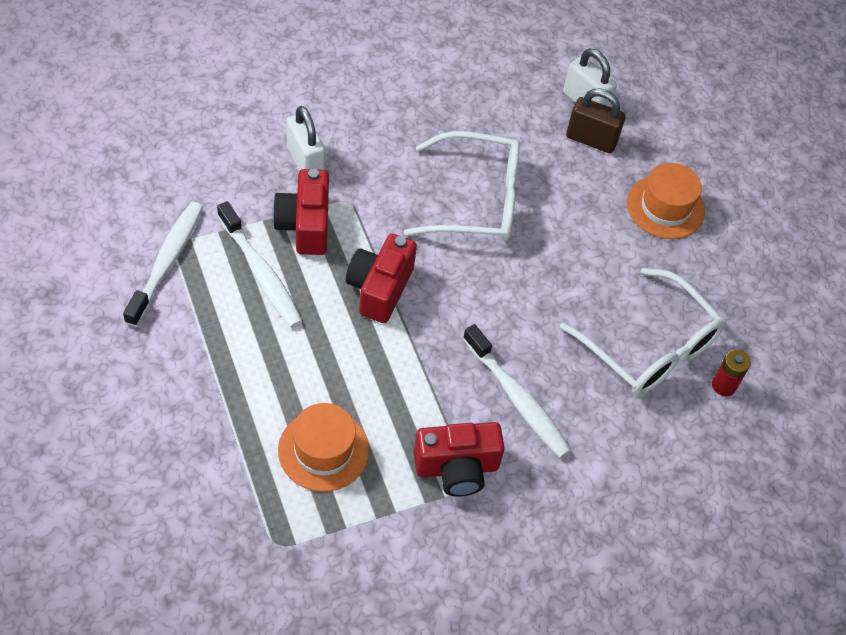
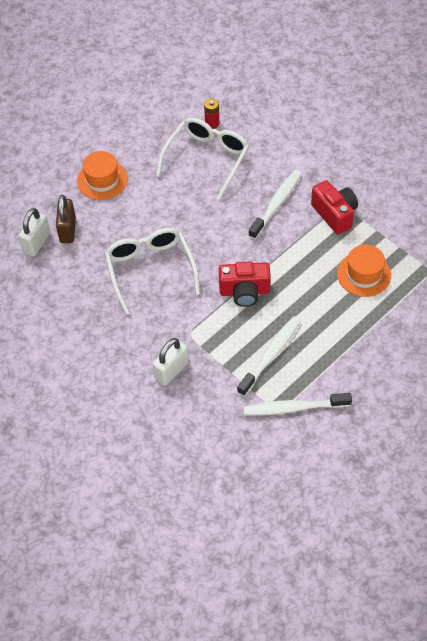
camera: 105 degrees left, 0 degrees up
(305, 225) = (222, 348): red camera -> none

